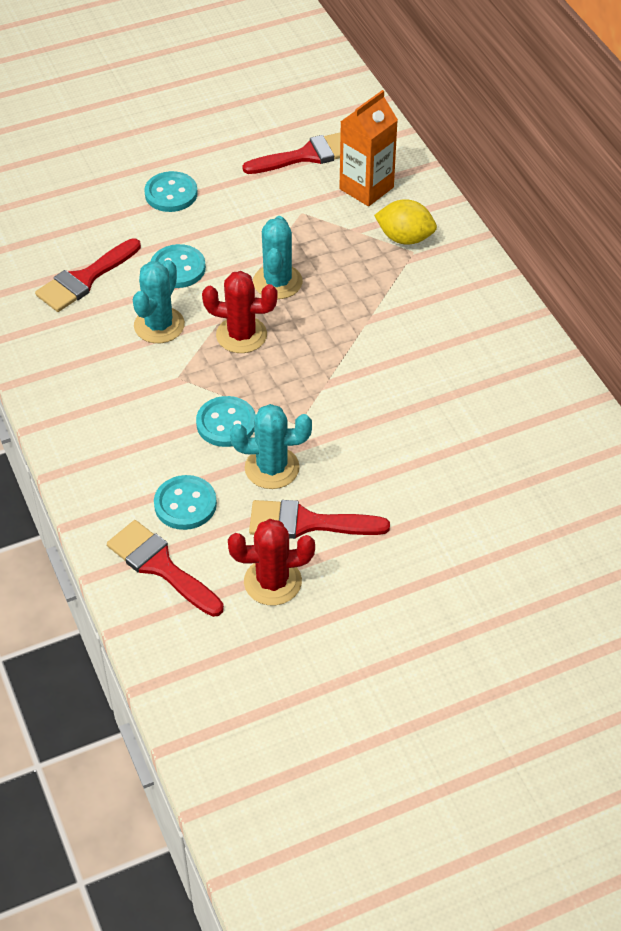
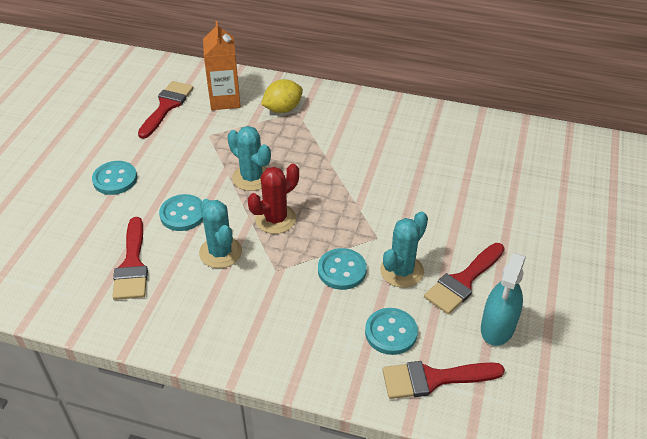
camera: 50 degrees left, 5 degrees down
(272, 582) = (497, 327): red cactus -> turquoise spray bottle

